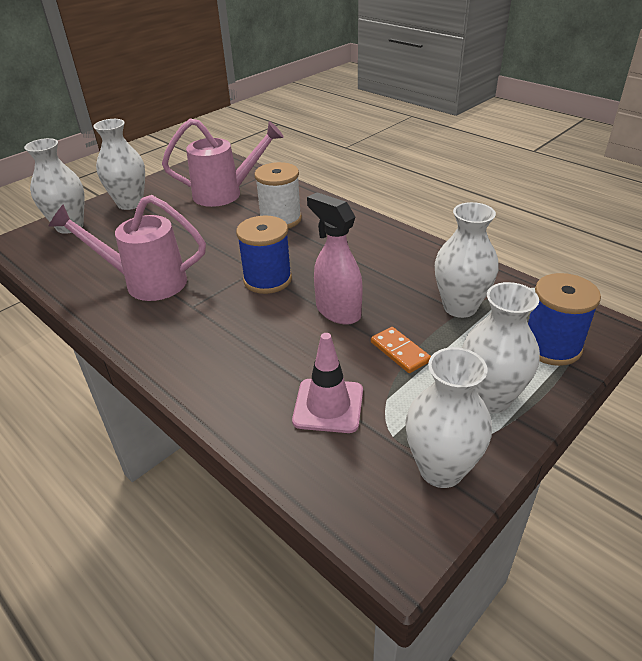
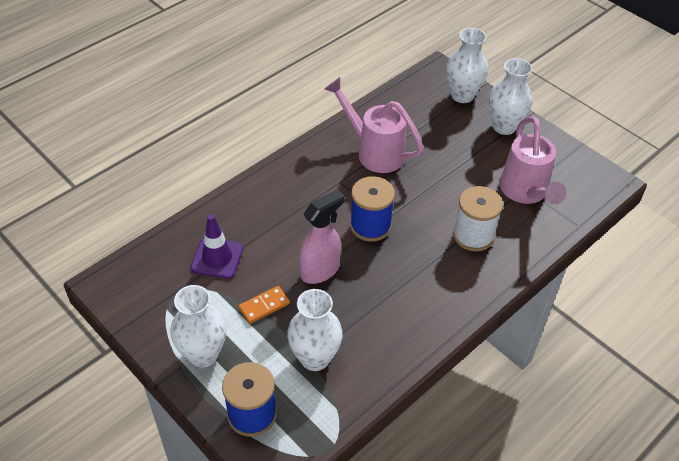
camera: 90 degrees right, 10 degrees up
(145, 282) = (374, 151): pink watering can -> pink watering can turned 60 degrees counterclockwise
(328, 406) = (217, 258): pink traffic cone -> purple traffic cone
(441, 469) = (149, 312): white vase -> none

